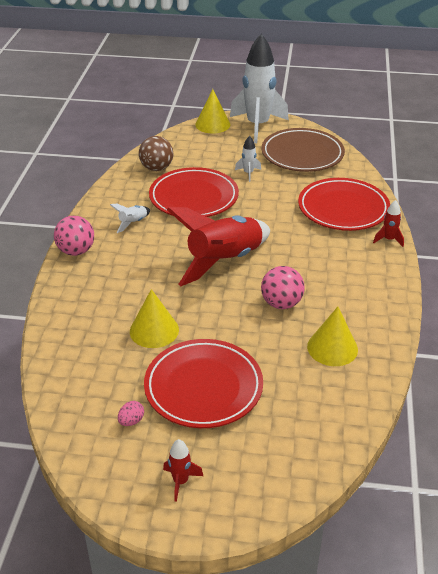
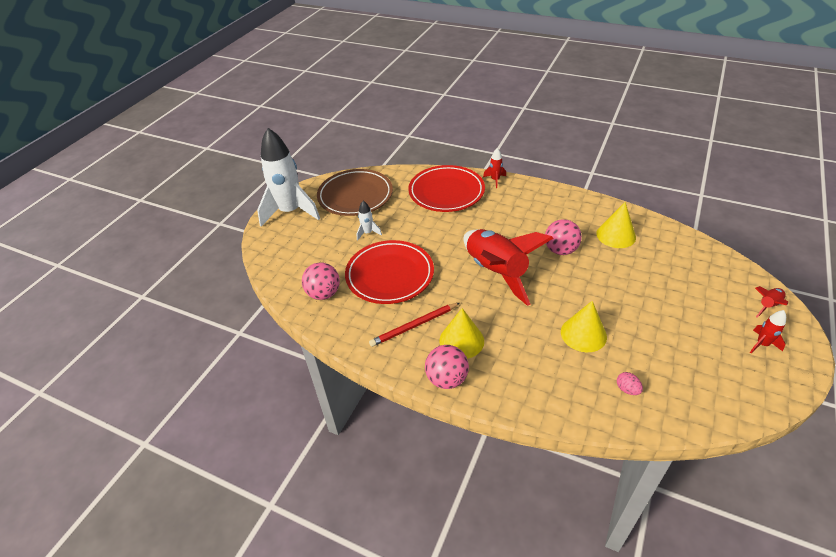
camera: 70 degrees left, 5 degrees up
(131, 421) = (698, 366): pink egg -> pink egg (627, 389)
(133, 223) = (414, 326): white rocket -> red pencil
(156, 168) = (324, 293): brown ball -> pink ball
(203, 387) = (657, 313): red plate -> none
(212, 124) = (267, 240): yellow cone -> yellow cone (461, 340)
(253, 494) = (768, 305): none -> red rocket

